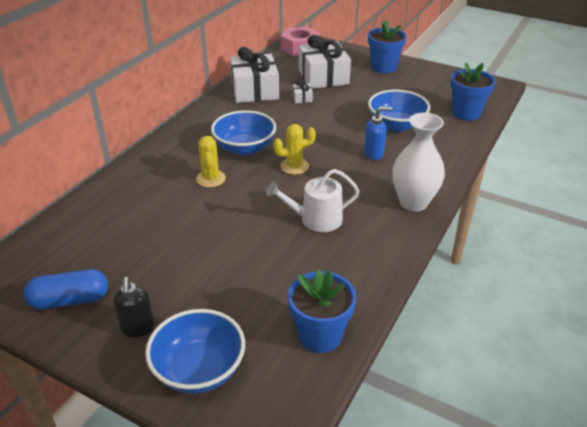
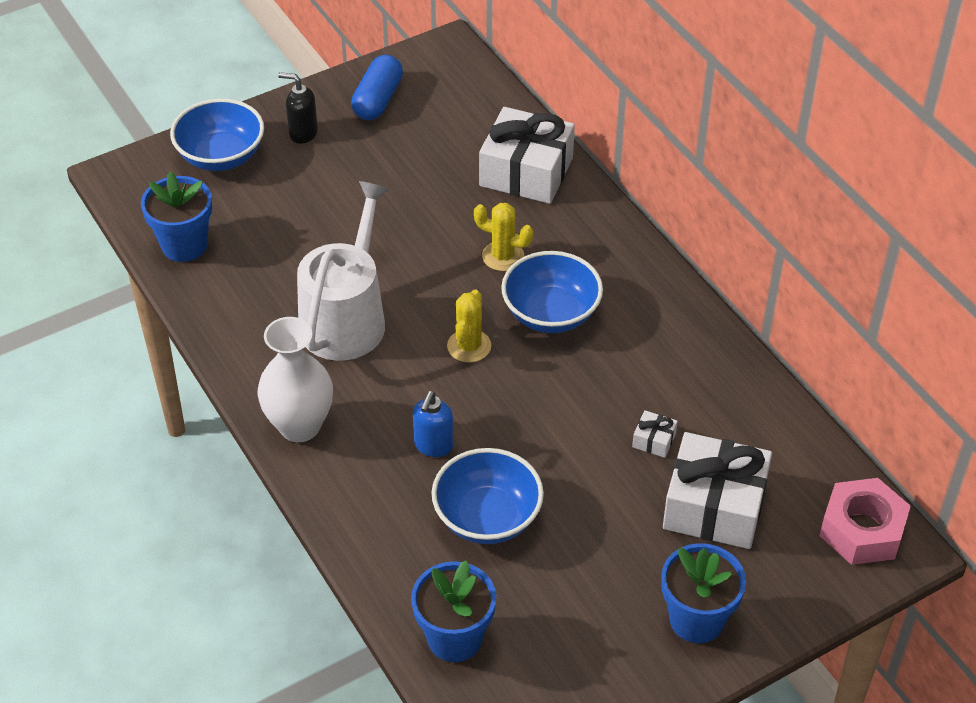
camera: 120 degrees right, 10 degrees up
(254, 90) = (720, 391): white gift -> white gift (526, 172)
(316, 219) = (346, 318): white watering can -> white watering can, size x1.56

